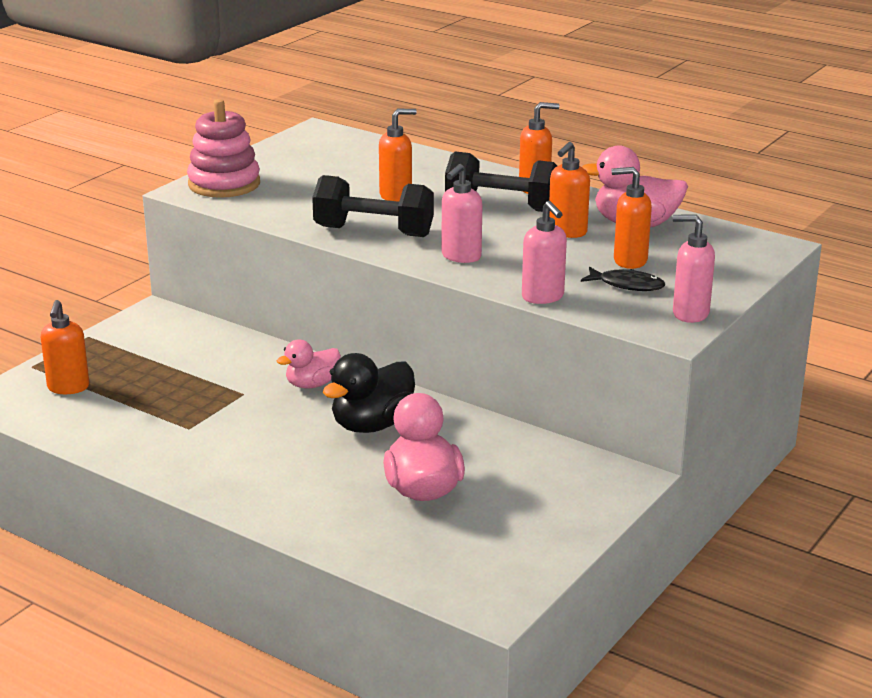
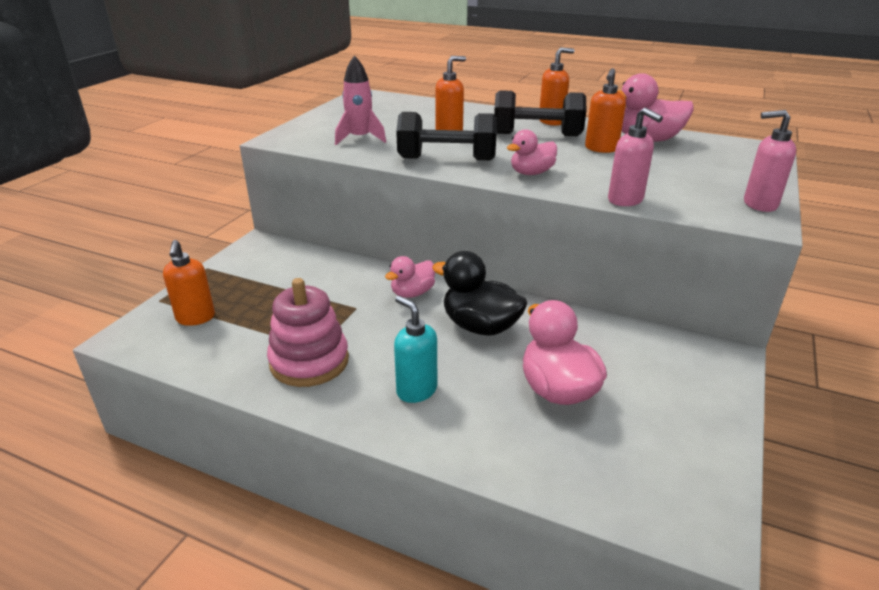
camera: 10 degrees left, 5 degrees up
(224, 184) = (306, 133): pink stacking toy -> pink stacking toy (309, 361)
(277, 475) = (416, 390): none -> turquoise soap dispenser
(285, 197) = (360, 138): none -> pink rocket
(372, 425) = (480, 326): black duck -> black duck turned 90 degrees clockwise
(460, 257) = (531, 173): pink soap dispenser -> pink duck
(627, 285) = (685, 185): black fish -> none
(629, 261) = (668, 166): orange soap dispenser -> none

